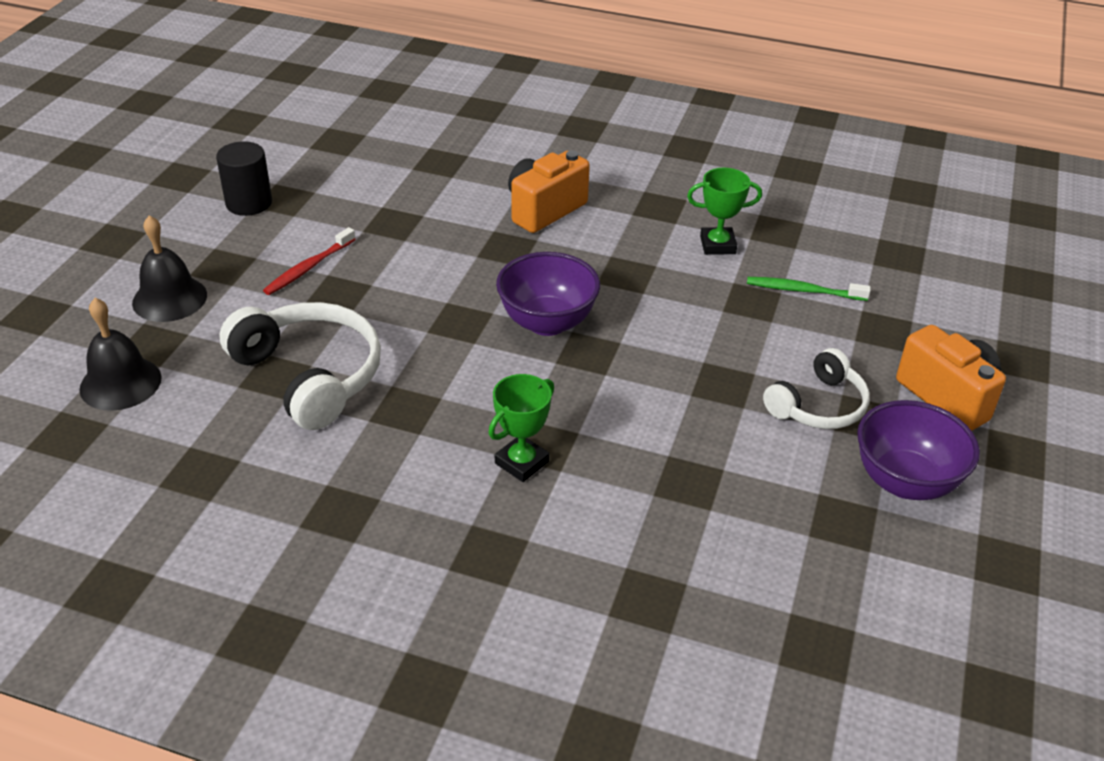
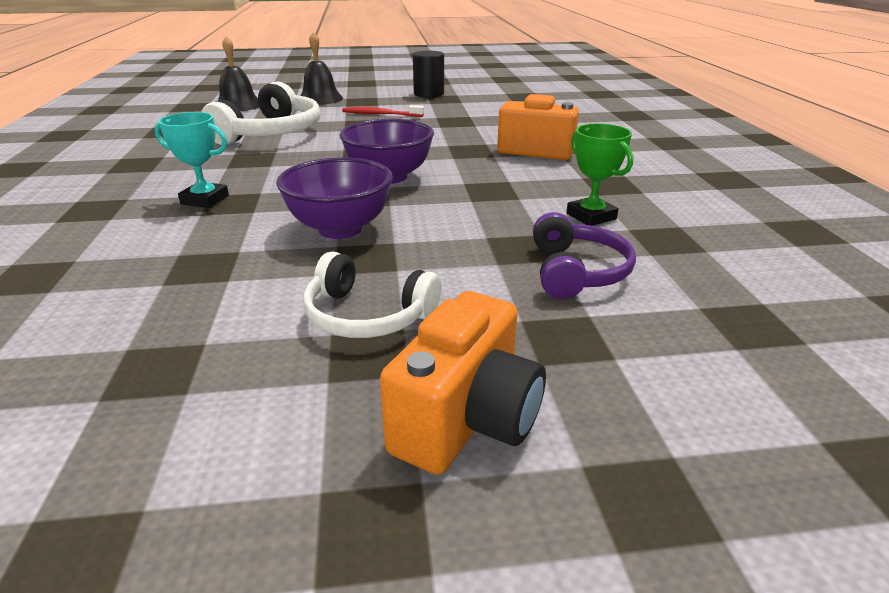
camera: 65 degrees right, 10 degrees down
(521, 462) = (205, 200): green trophy -> turquoise trophy
(804, 291) = (576, 271): green toothbrush -> purple headphones
(905, 482) = (247, 408): purple bowl -> purple bowl (340, 229)

